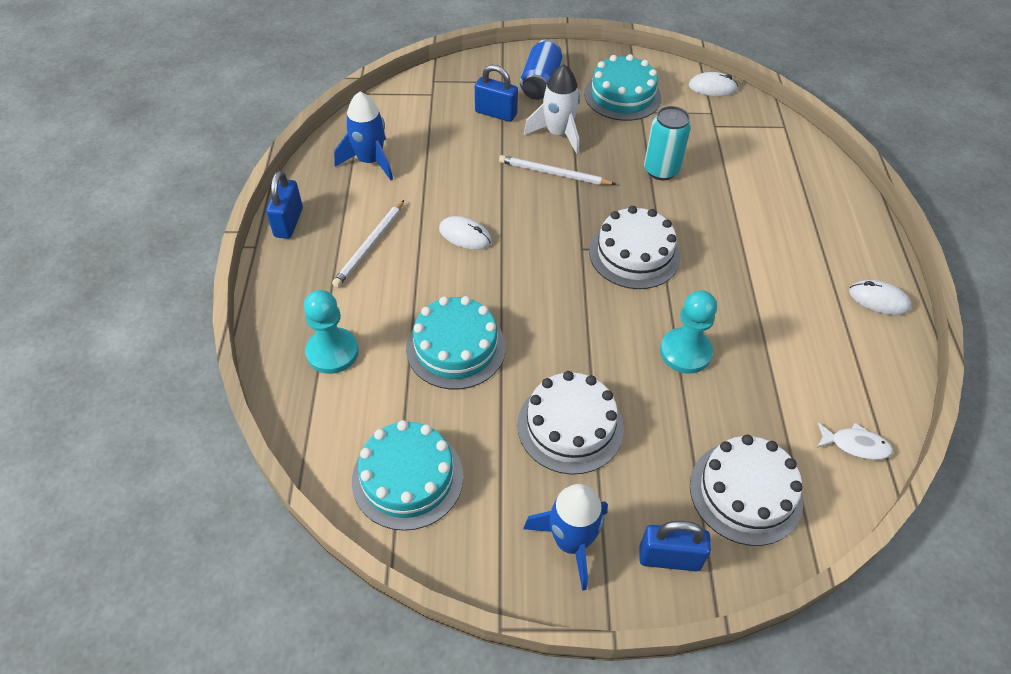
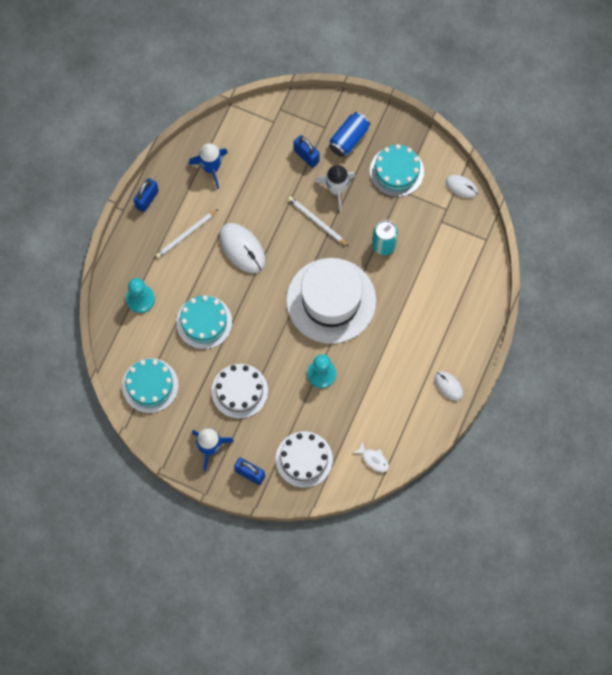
camera: 25 degrees right, 20 degrees up
(465, 235) = (242, 249): white mouse -> white mouse, size x1.73
(634, 254) = (331, 300): white cake -> white hat

